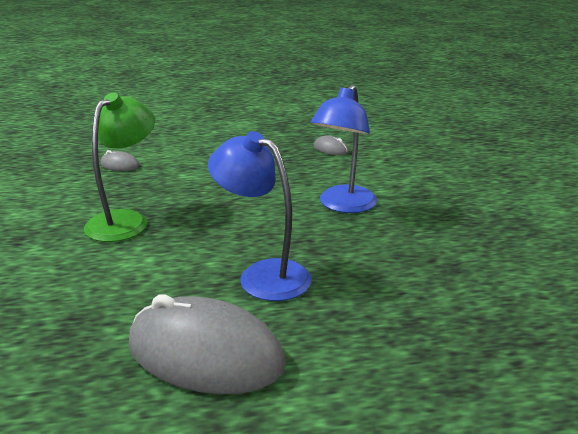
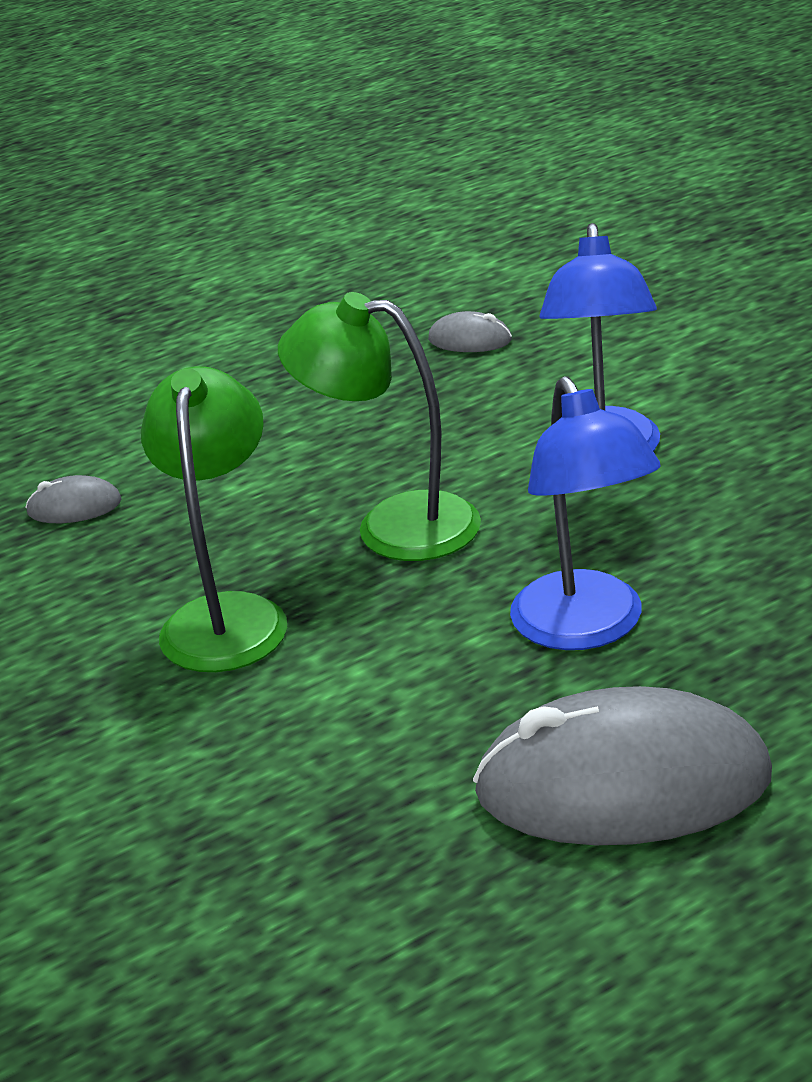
camera: 20 degrees left, 5 degrees up
(227, 207) = (393, 526): none -> green lamp
(263, 275) = (586, 629): blue lamp -> blue lamp turned 120 degrees counterclockwise

